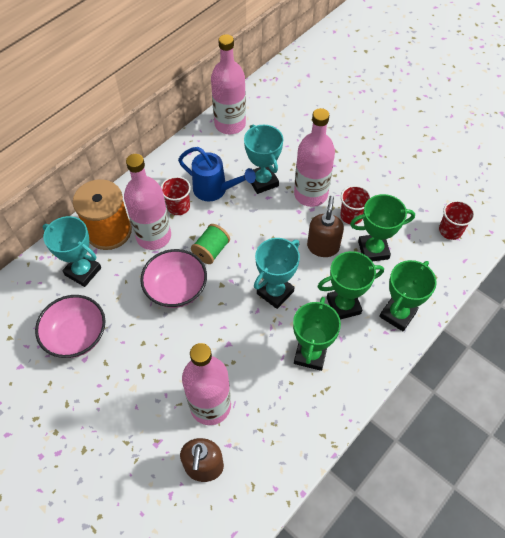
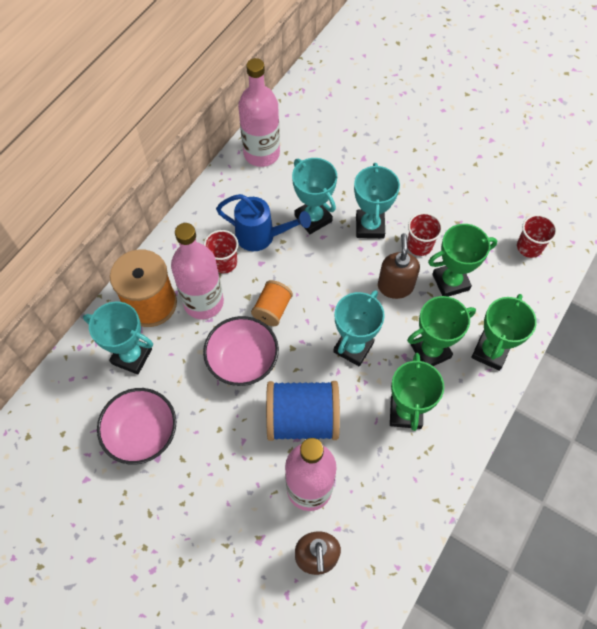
camera: 10 degrees left, 5 degrees up
(211, 250) = (272, 309): green spool -> orange spool
(217, 346) = (302, 419): none -> blue spool
(310, 194) = (370, 226): pink bottle -> turquoise trophy

